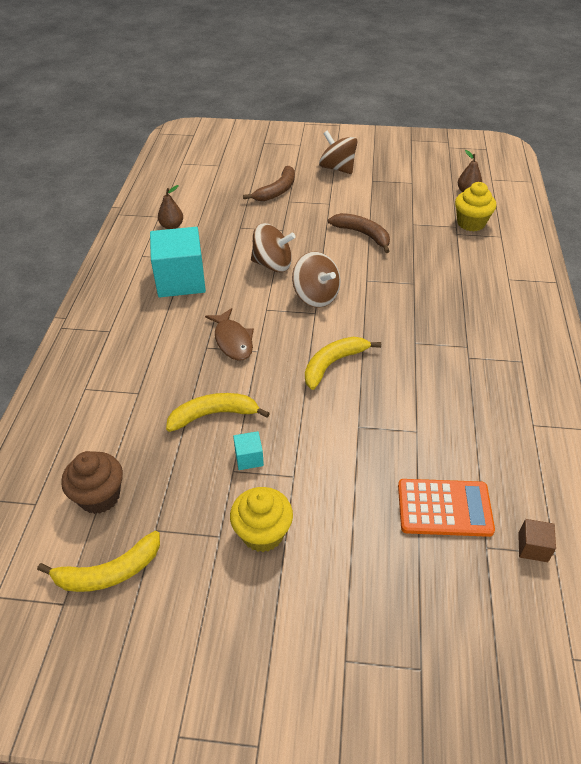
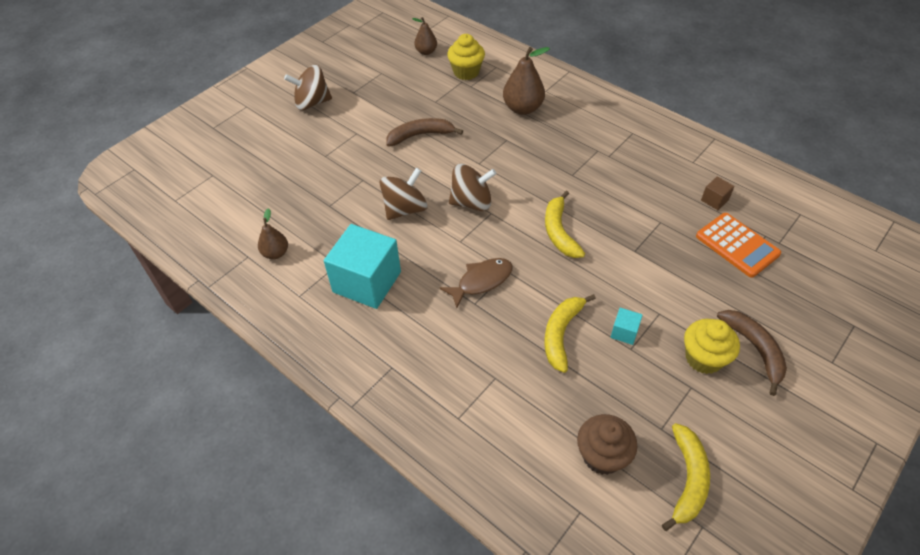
camera: 55 degrees left, 5 degrees up
(233, 340) = (481, 281): brown fish -> brown fish turned 45 degrees counterclockwise
(277, 191) = (301, 155): brown banana -> brown banana (755, 349)
(444, 508) = (737, 245): orange calculator -> orange calculator turned 105 degrees clockwise
(466, 275) = (523, 108): none -> brown pear
(533, 547) = (791, 221): brown cube -> brown cube (714, 200)

